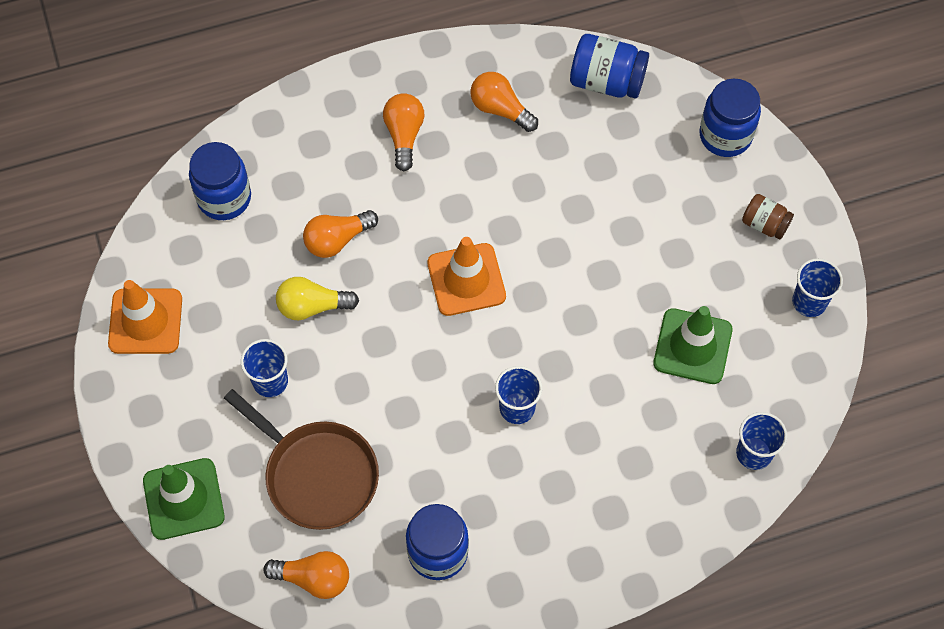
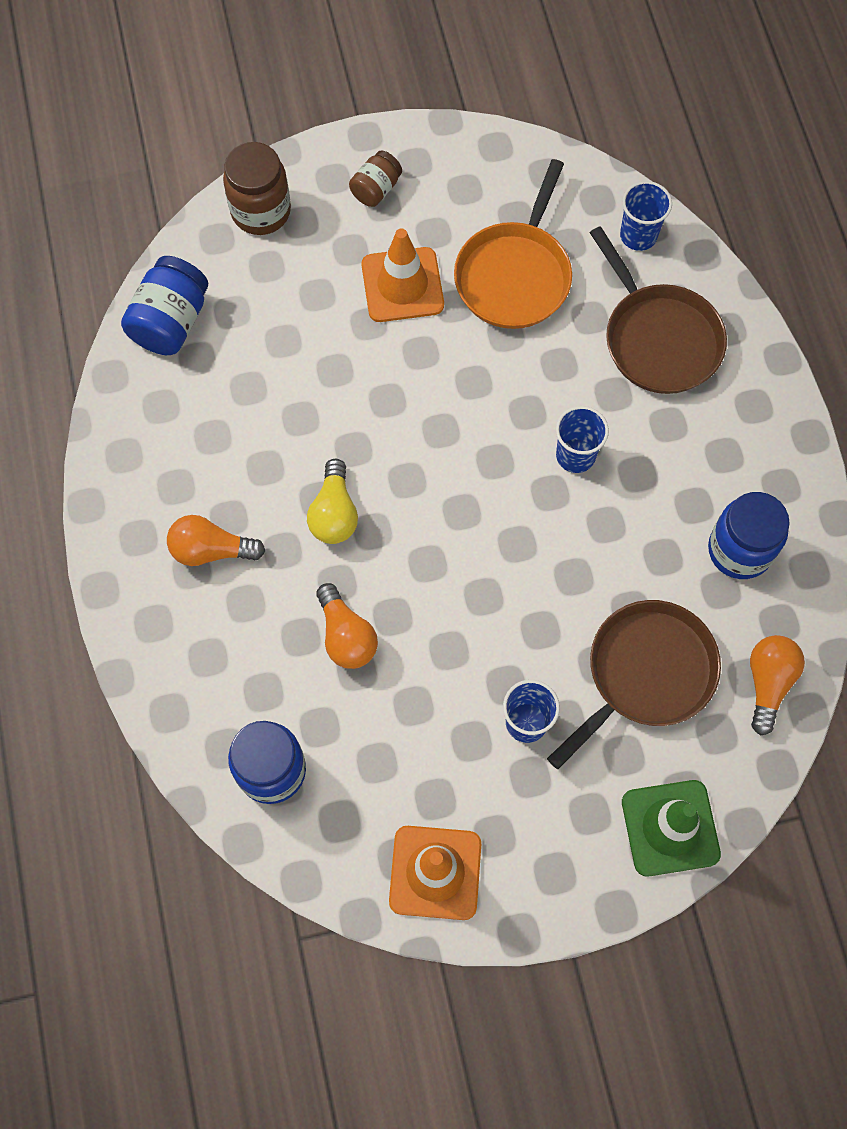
camera: 85 degrees left, 5 degrees up
(312, 306) = (432, 669): yellow light bulb -> yellow light bulb (334, 513)
(466, 280) = (413, 495): orange traffic cone -> orange traffic cone (402, 285)
(500, 109) = (191, 439): orange light bulb -> none
(644, 476) = (659, 339): none -> brown pan
(692, 346) = (514, 276): green traffic cone -> orange pan
(725, 136) = (261, 211): blue jar -> brown jar
(809, 302) = (472, 161): blue cup -> none

